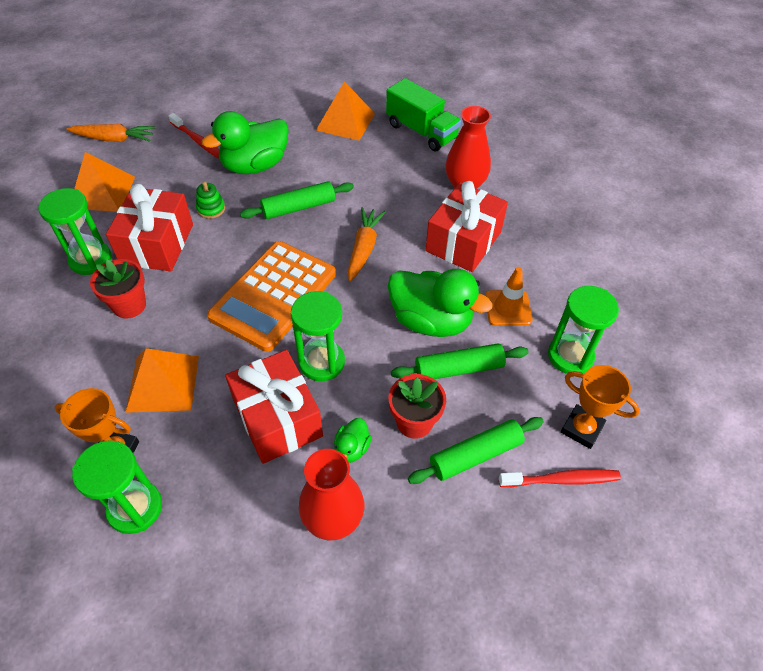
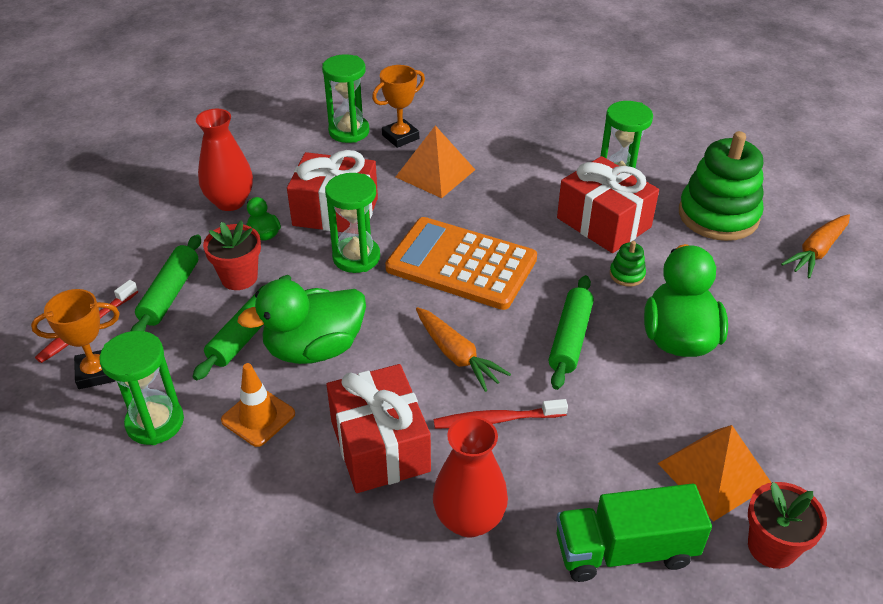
camera: 130 degrees right, 10 degrees down
(102, 192) = (718, 215): orange pyramid -> green stacking toy
(129, 305) = (537, 183): red flower pot -> red flower pot (771, 547)
(199, 142) = (764, 313): red toothbrush -> red toothbrush (496, 420)
(274, 295) = (461, 264): orange calculator -> orange calculator turned 45 degrees counterclockwise

